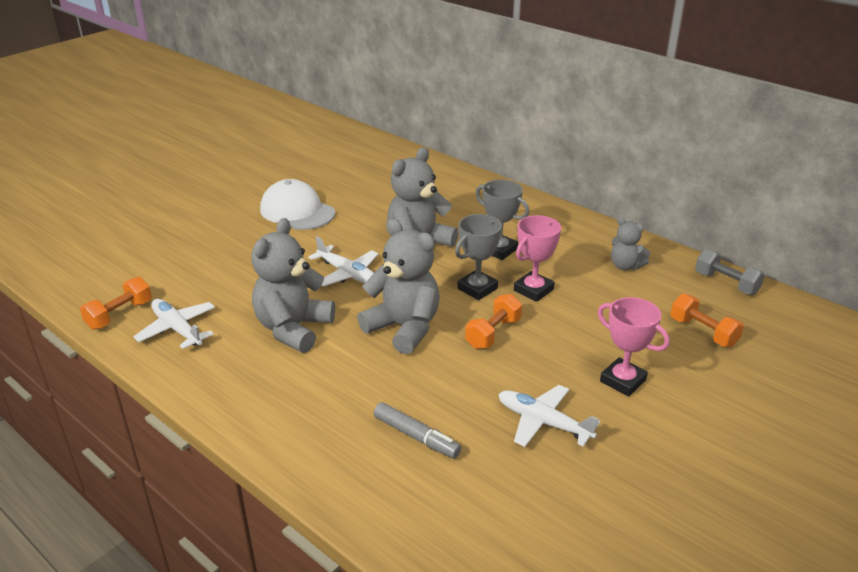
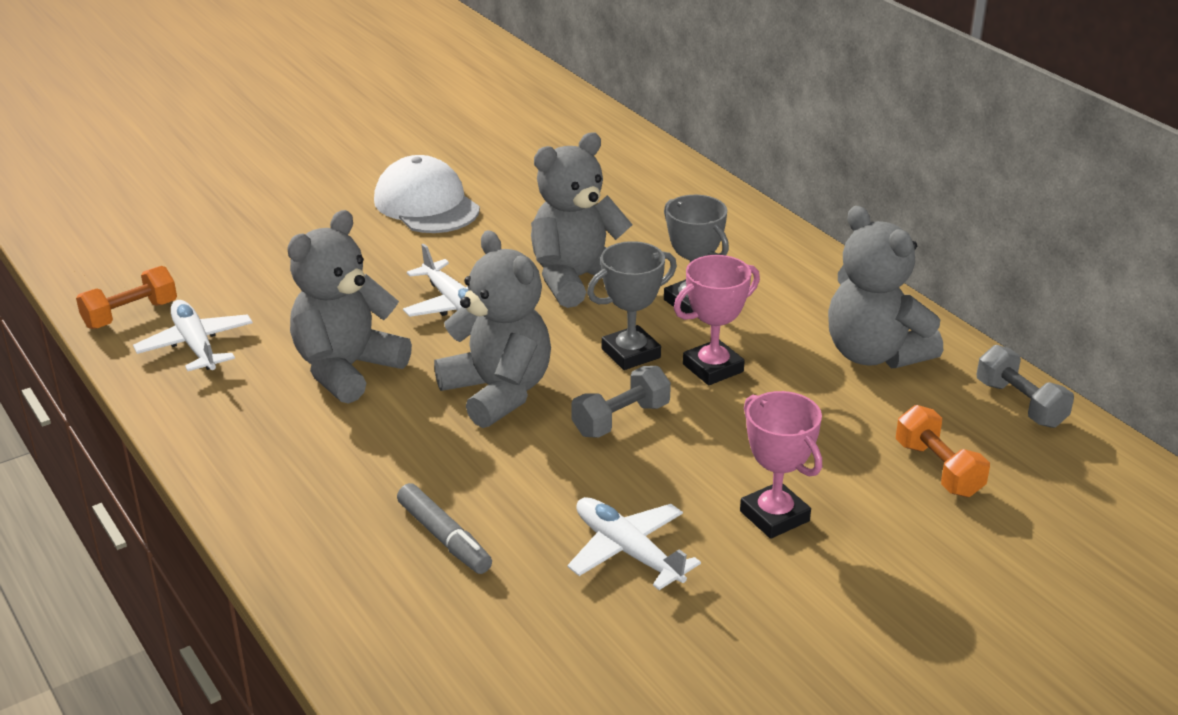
camera: 15 degrees right, 0 degrees up
(493, 333) = (621, 419): orange dumbbell -> grey dumbbell
(625, 266) = (874, 354): grey teddy bear -> grey teddy bear, size x1.86

